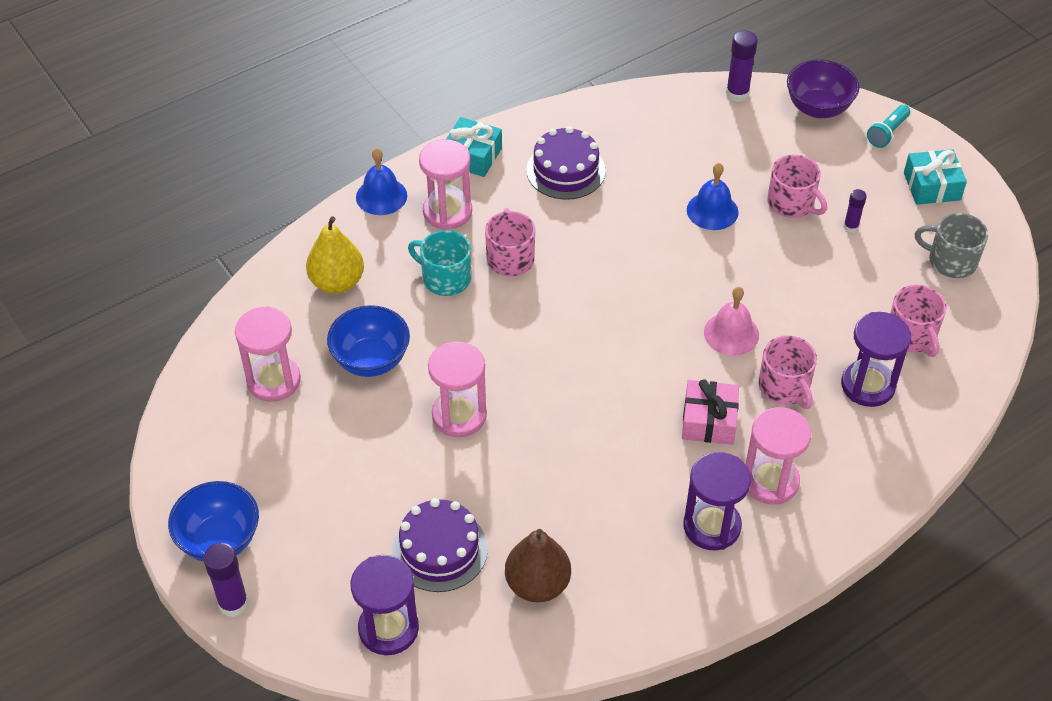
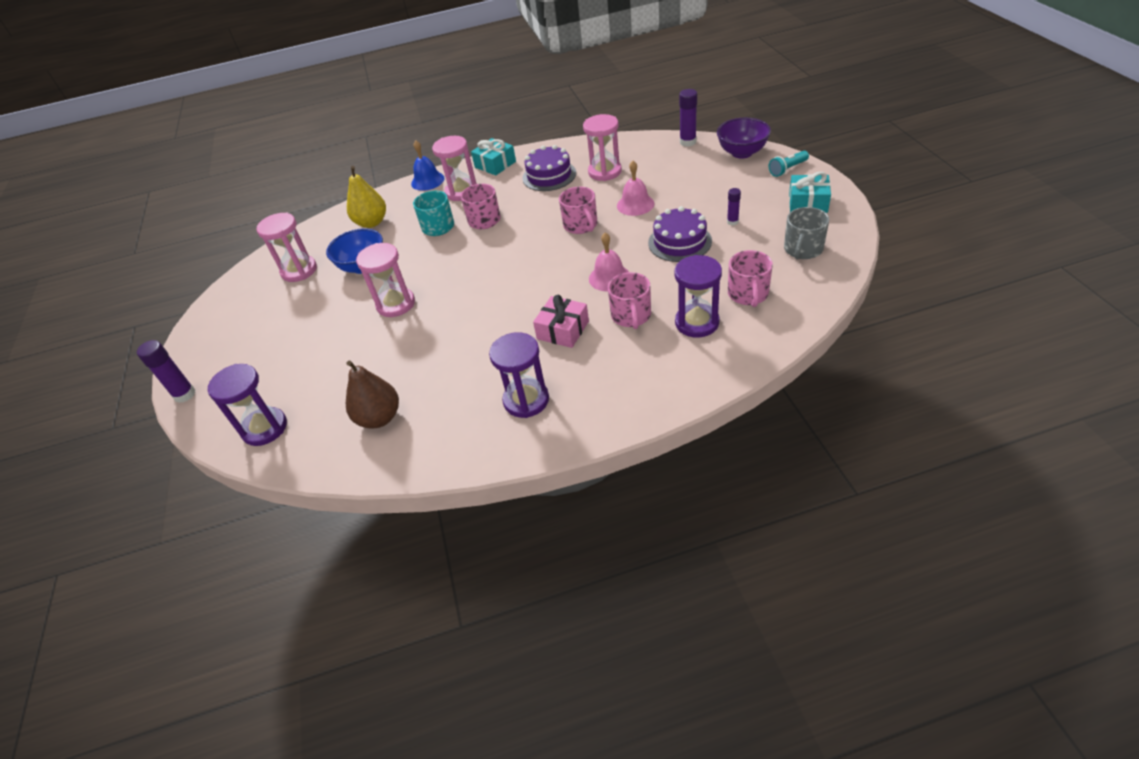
camera: 25 degrees right, 5 degrees down
(219, 540) = (204, 355): blue bowl -> none
(440, 550) = (330, 384): purple cake -> purple cake (679, 242)
(712, 211) = (635, 204): blue bell -> pink bell
(770, 481) = (587, 376): pink hourglass -> pink hourglass (605, 172)
(791, 203) = (695, 205): pink mug -> pink mug (580, 225)
(951, 261) = (803, 249): grey mug -> grey mug turned 105 degrees counterclockwise

